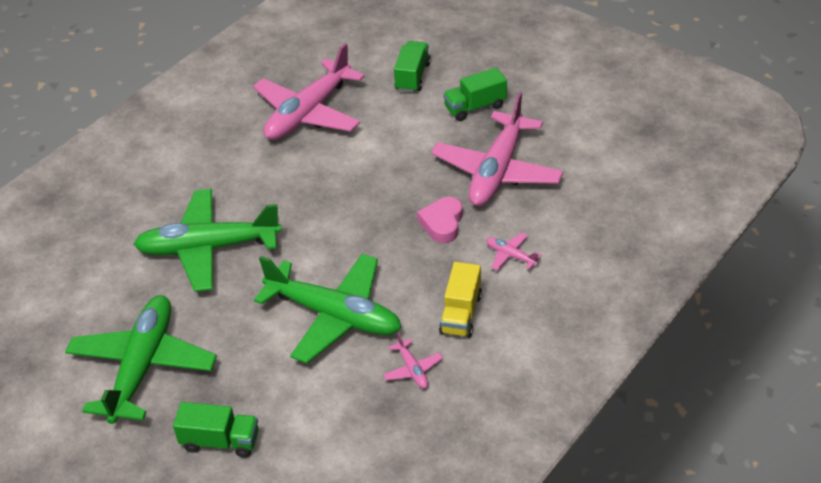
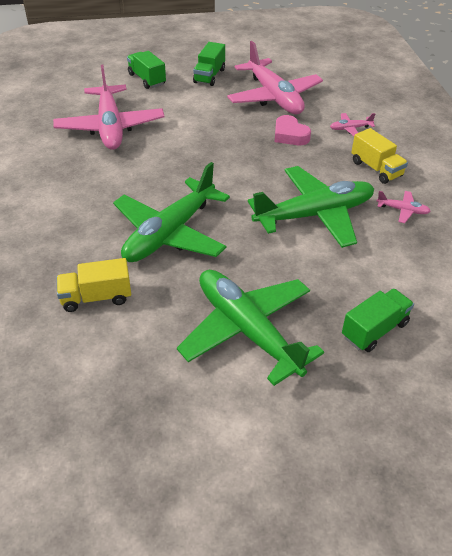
camera: 50 degrees left, 0 degrees up
(94, 263) = (96, 297): none -> yellow truck

